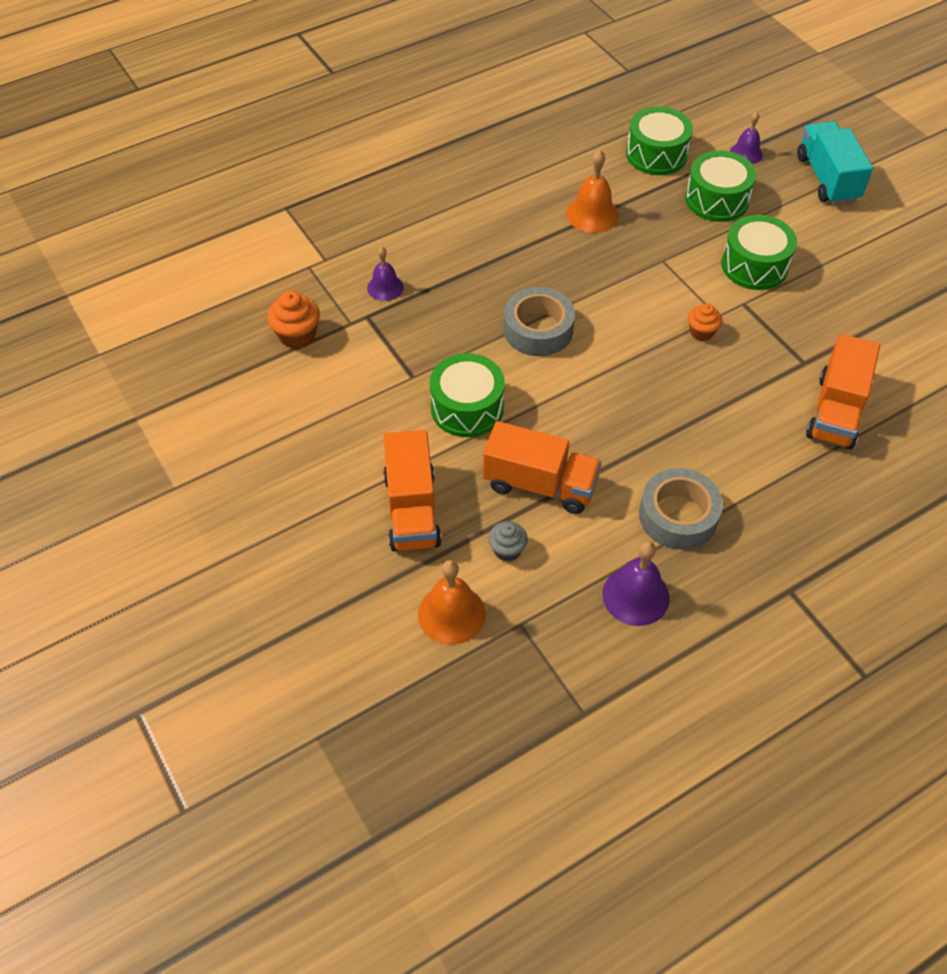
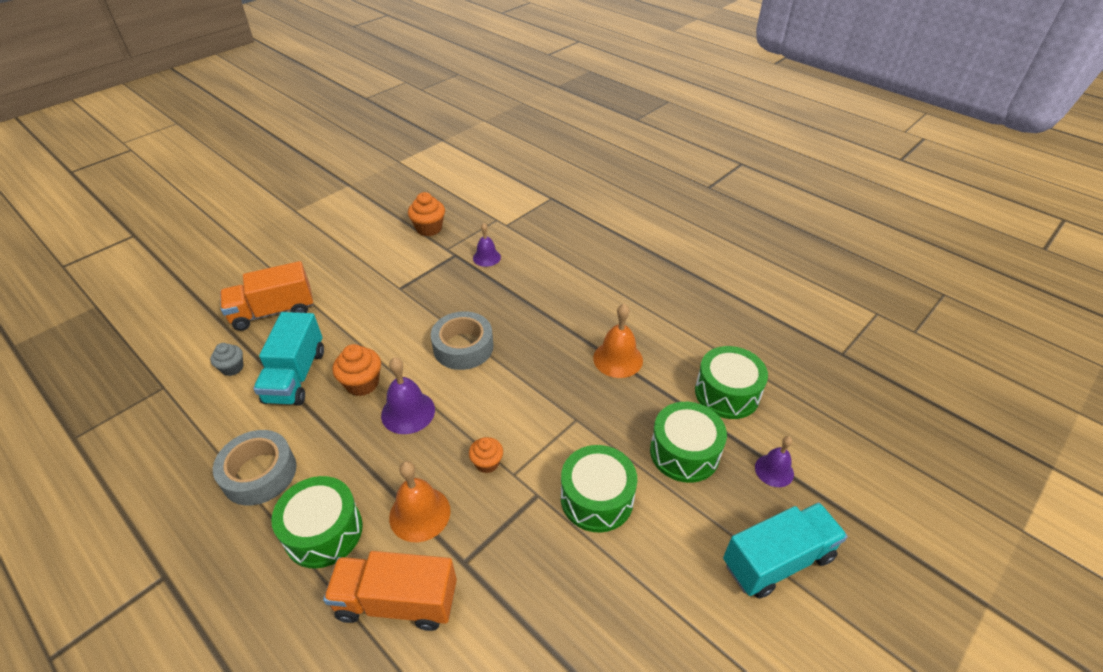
camera: 75 degrees right, 10 degrees down
(451, 614) = (178, 348): orange bell -> orange bell (419, 514)
(467, 408) = (372, 321): green drum -> green drum (323, 531)
(540, 484) = (296, 376): orange truck -> turquoise truck
(570, 422) = (362, 383): none -> orange cupcake
(635, 596) = (177, 455): purple bell -> purple bell (408, 412)

